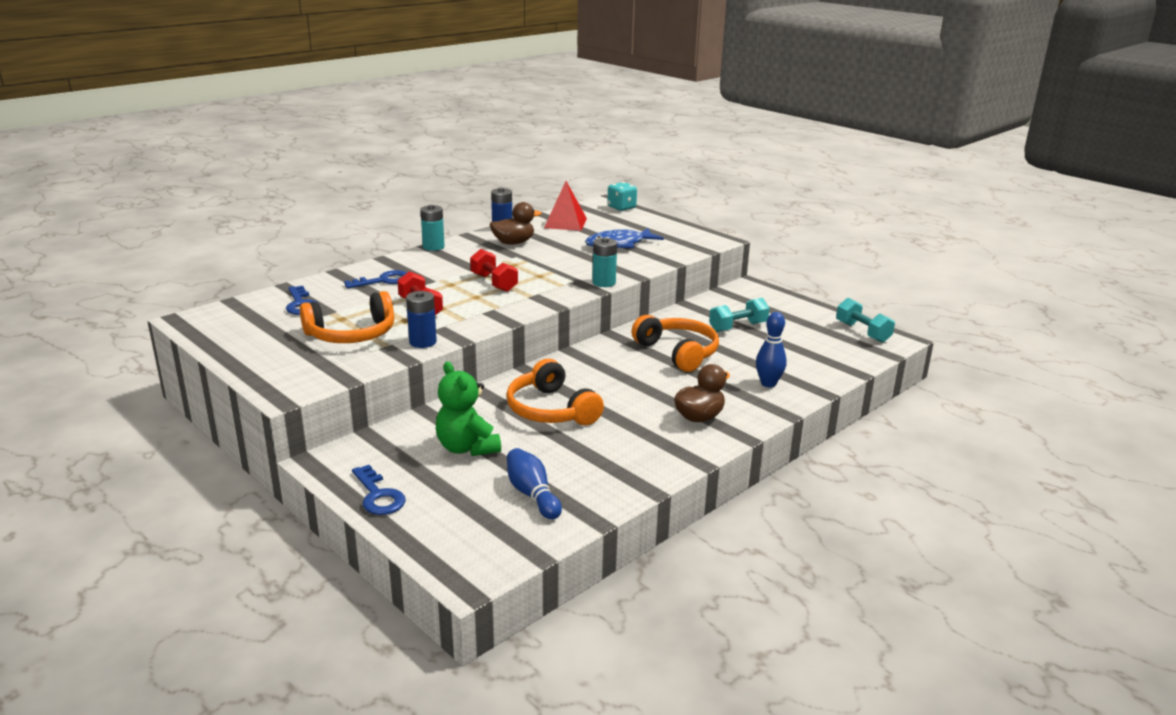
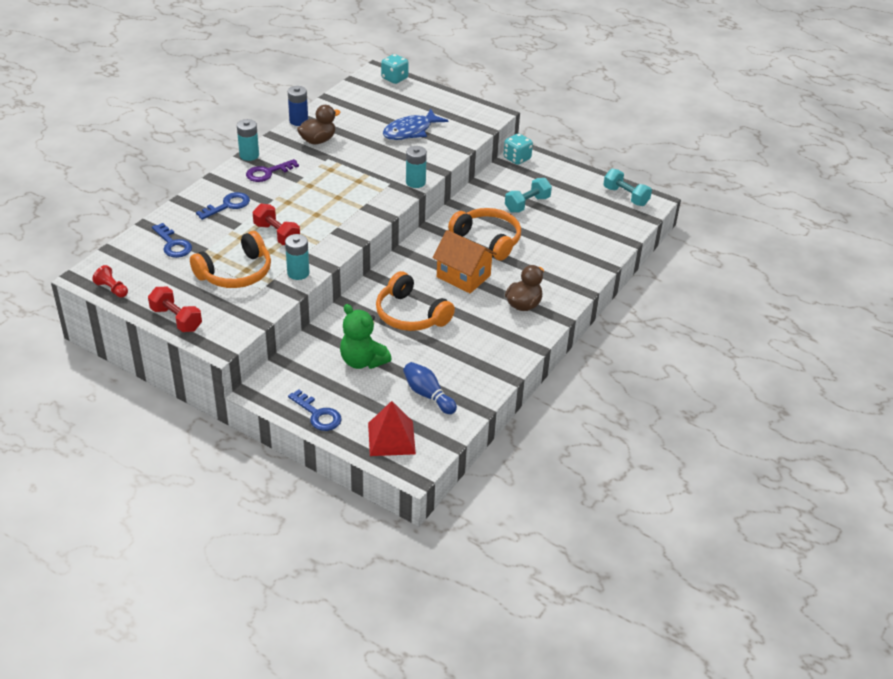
camera: 15 degrees left, 15 degrees up
(205, 333) = (112, 289): none -> red pawn
(423, 342) = (298, 273): blue battery -> turquoise battery
(444, 261) = (268, 172): none -> purple key
(494, 283) = (324, 195): red dumbbell -> red dumbbell (176, 319)
(565, 223) = (352, 107): red pyramid -> red pyramid (391, 438)
(633, 382) = (463, 276): none -> orange house
(740, 289) = (517, 158): none -> turquoise dice
(768, 383) = (566, 263): blue bowling pin -> none

